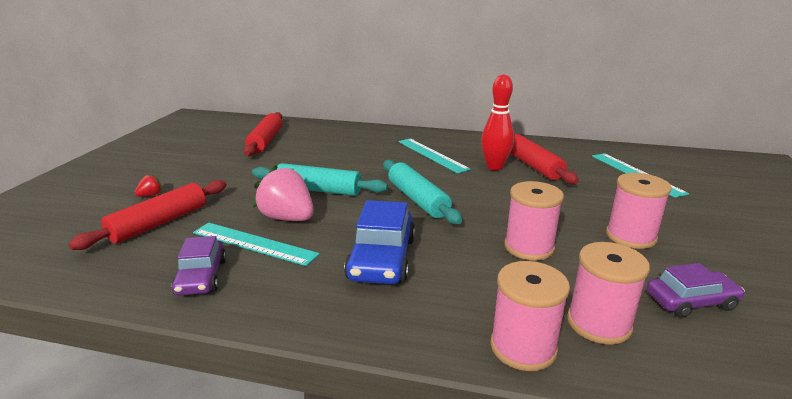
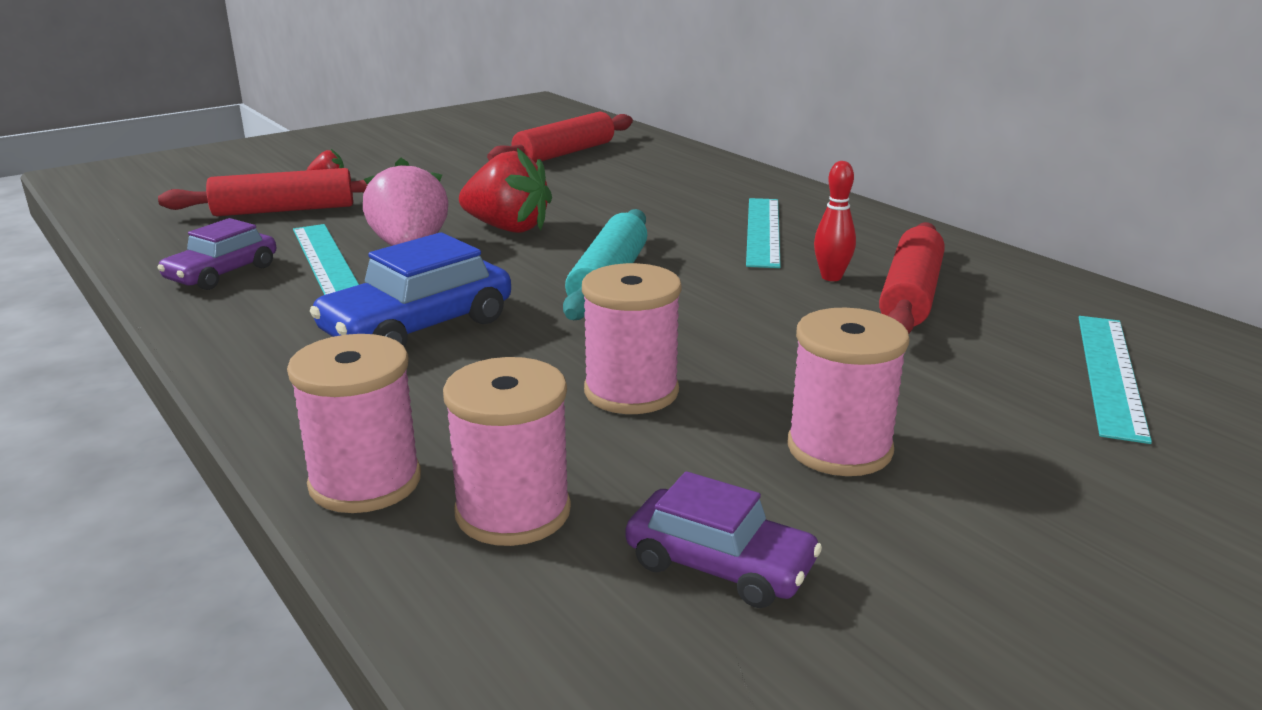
camera: 40 degrees right, 0 degrees up
(318, 190) = (508, 228): turquoise rolling pin -> red strawberry
(494, 167) = (831, 277): red bowling pin -> red bowling pin, size x0.62

